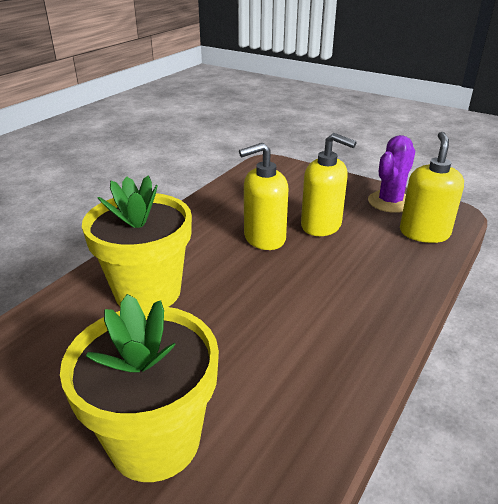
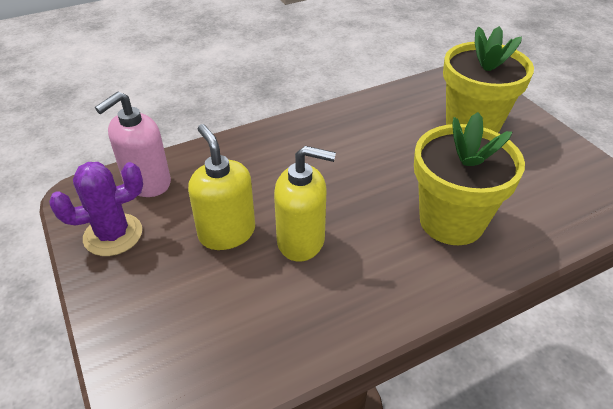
camera: 150 degrees left, 10 degrees up
(424, 233) = (147, 183): yellow soap dispenser -> pink soap dispenser

